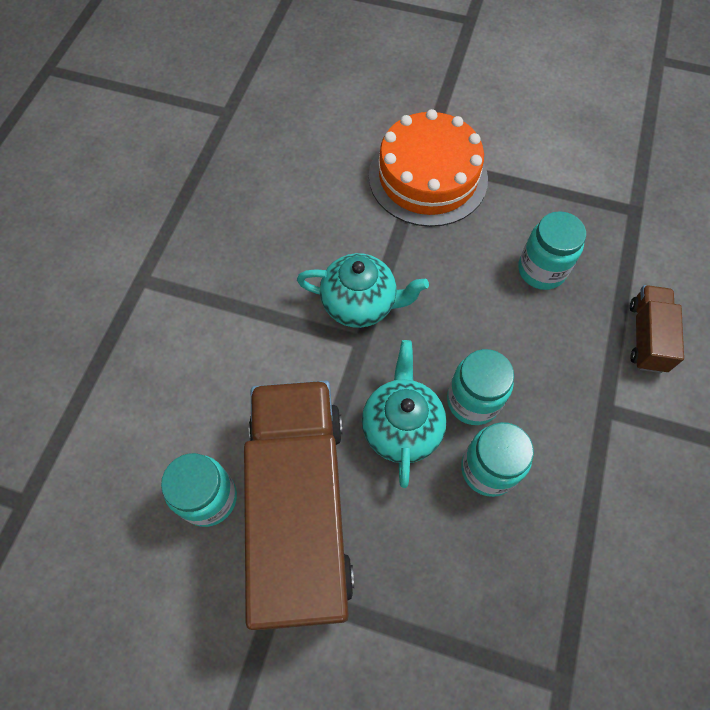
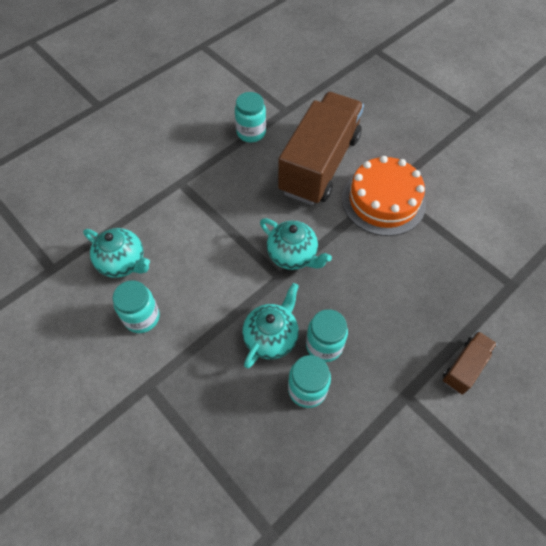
camera: 30 degrees right, 5 degrees down
(130, 435) = (123, 263): none -> turquoise teapot
(301, 509) = (186, 351): brown truck -> brown truck (320, 164)
(541, 270) = (420, 291): turquoise jar -> turquoise jar (251, 132)

